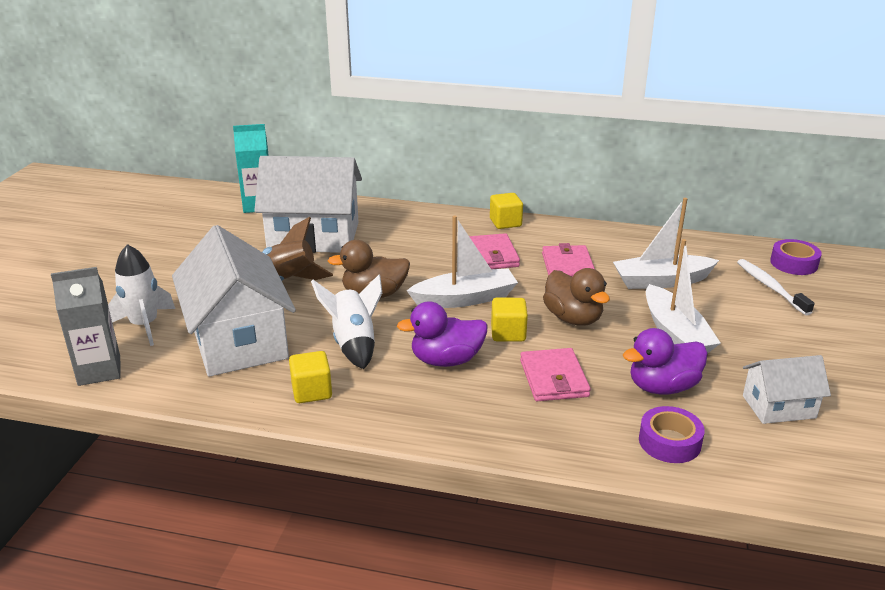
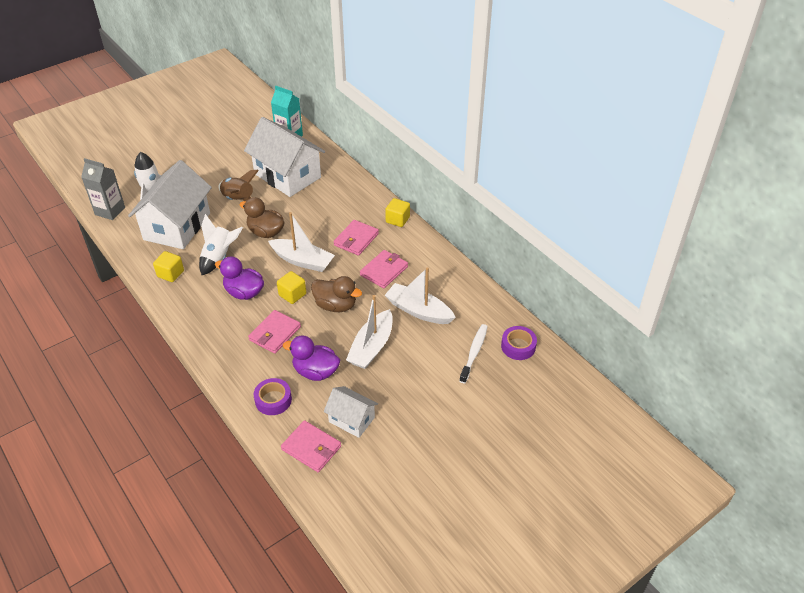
camera: 40 degrees right, 15 degrees up
(573, 318) = (336, 305): brown duck -> brown duck turned 75 degrees counterclockwise
(793, 460) = (311, 448): none -> pink wallet

